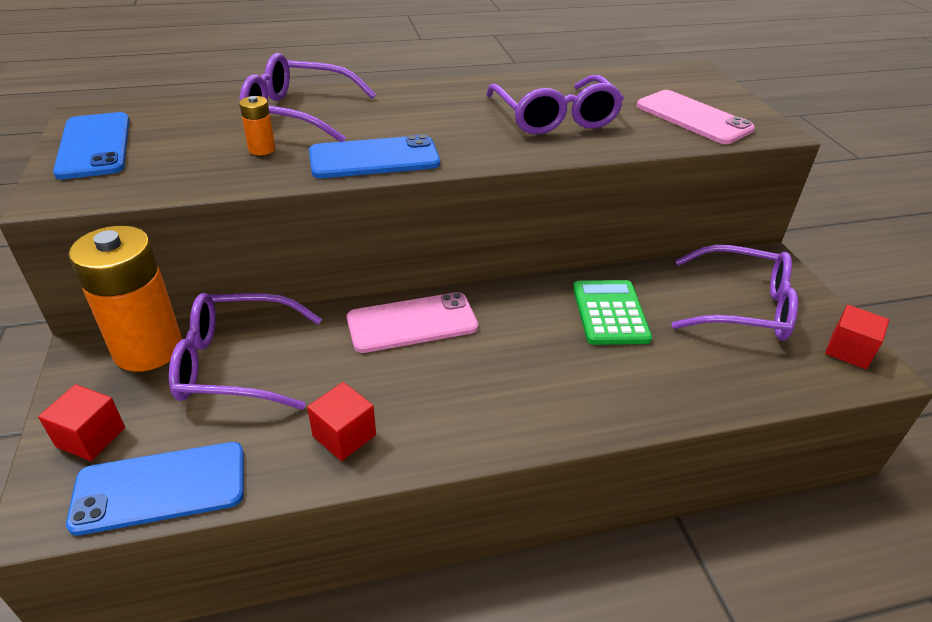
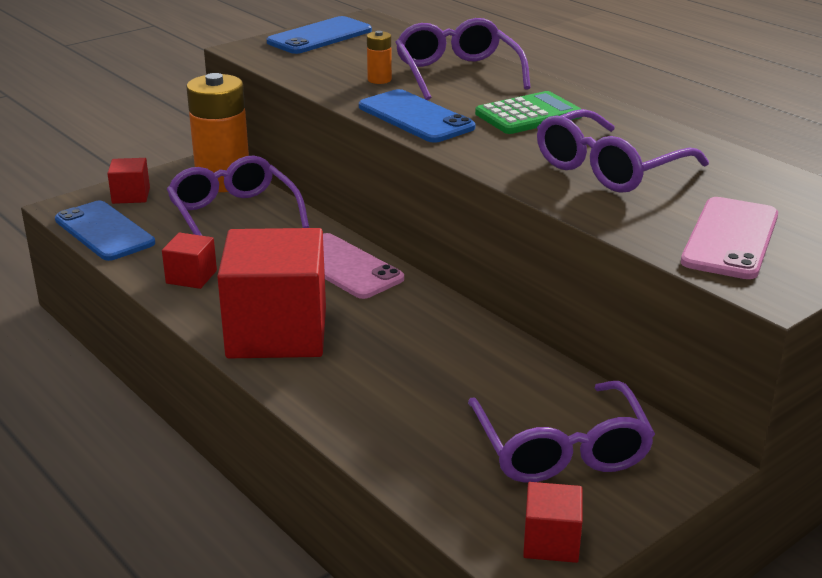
camera: 65 degrees right, 10 degrees down
(501, 403) = (277, 332): none -> red cube
(610, 313) = (459, 363): green calculator -> green calculator (528, 115)

